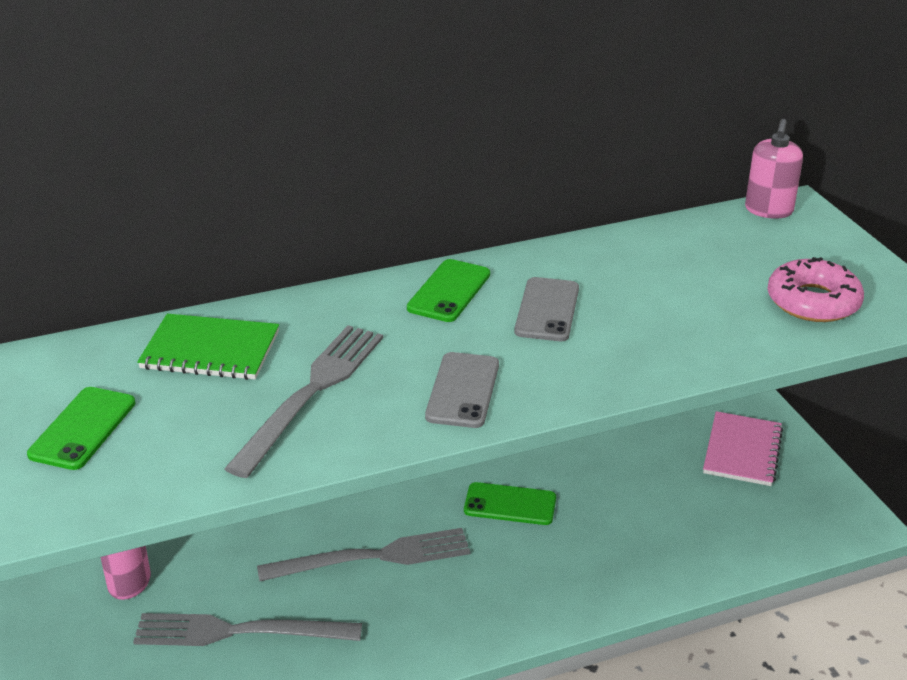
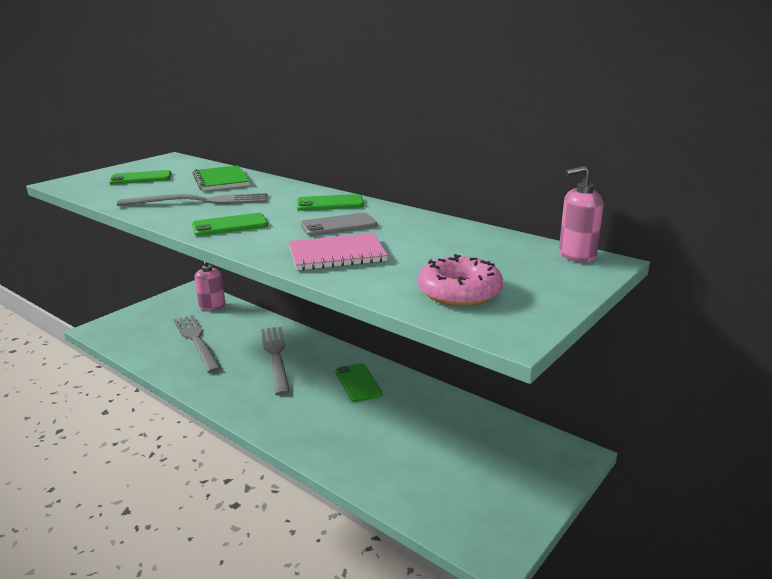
camera: 60 degrees right, 10 degrees down
(373, 557) = (276, 356): grey fork -> grey fork turned 150 degrees counterclockwise
(462, 390) = (230, 225): grey phone -> green phone
(742, 451) = (515, 459): pink notebook -> pink notebook (337, 254)

